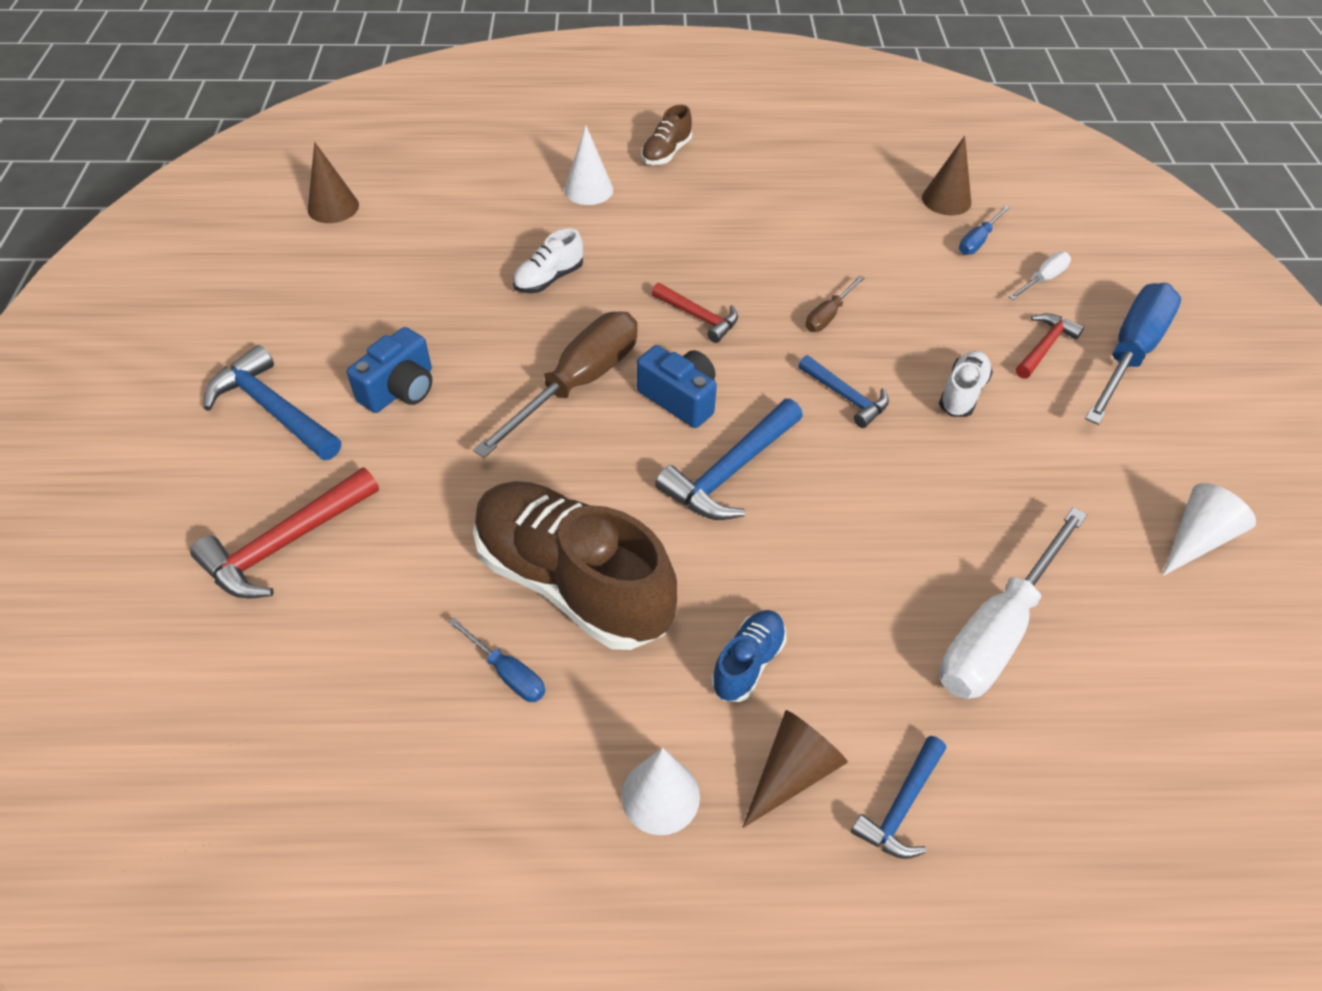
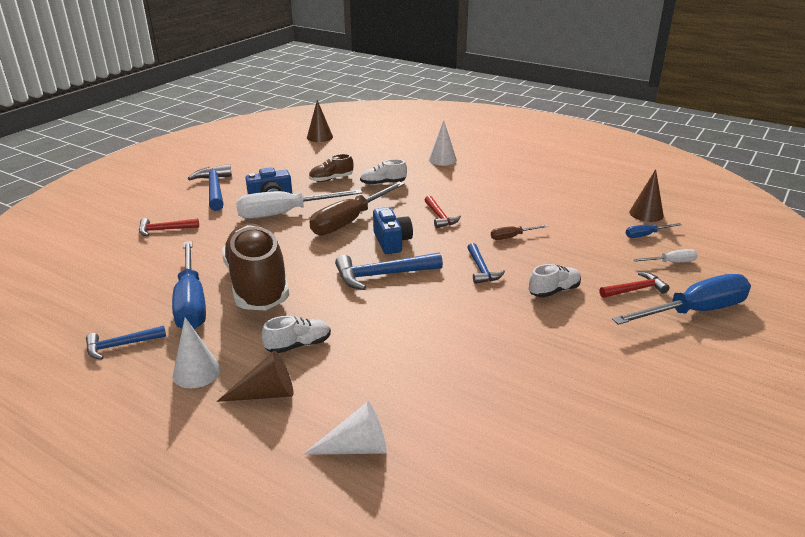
camera: 35 degrees right, 20 degrees down
(285, 544) = (164, 230): red hammer -> red hammer, size x0.62
(507, 673) = (191, 302): blue screwdriver -> blue screwdriver, size x2.16
(578, 383) = (349, 221): brown screwdriver -> brown screwdriver turned 150 degrees clockwise
(666, 153) = (499, 157): brown shoe -> brown shoe (331, 179)
(748, 663) = (298, 345): blue shoe -> white shoe
(901, 807) = (301, 433): blue hammer -> blue hammer (121, 345)
(997, 631) = (448, 391): white screwdriver -> white screwdriver (285, 213)
(1196, 539) = (636, 408): white cone -> white cone (356, 448)

